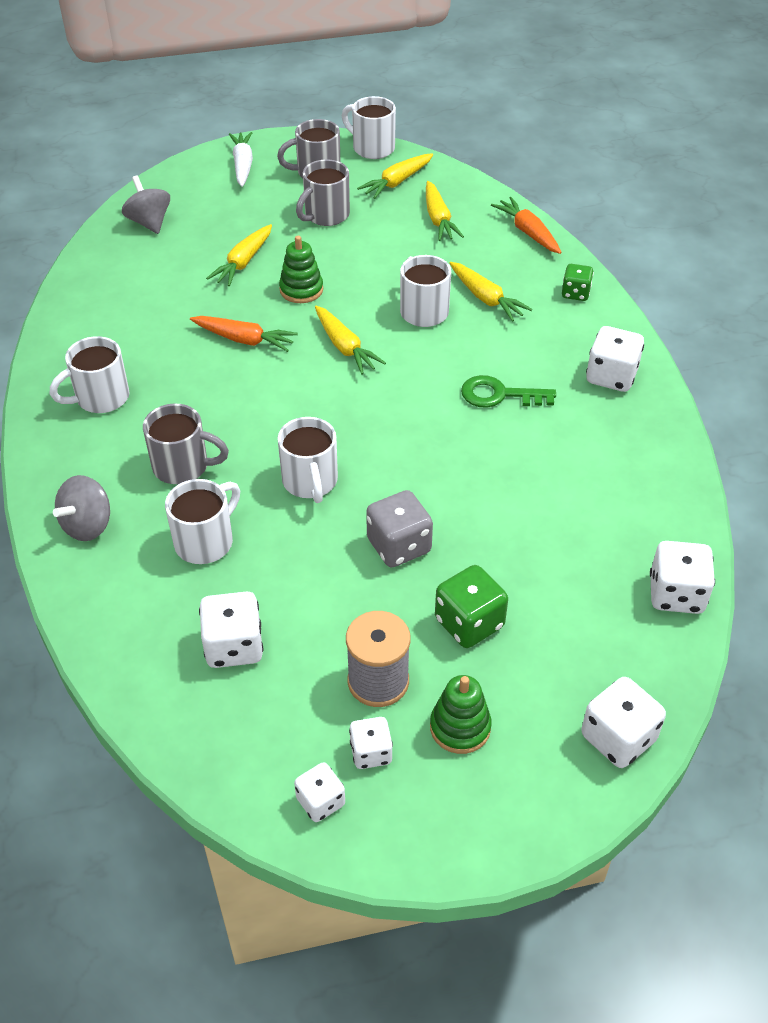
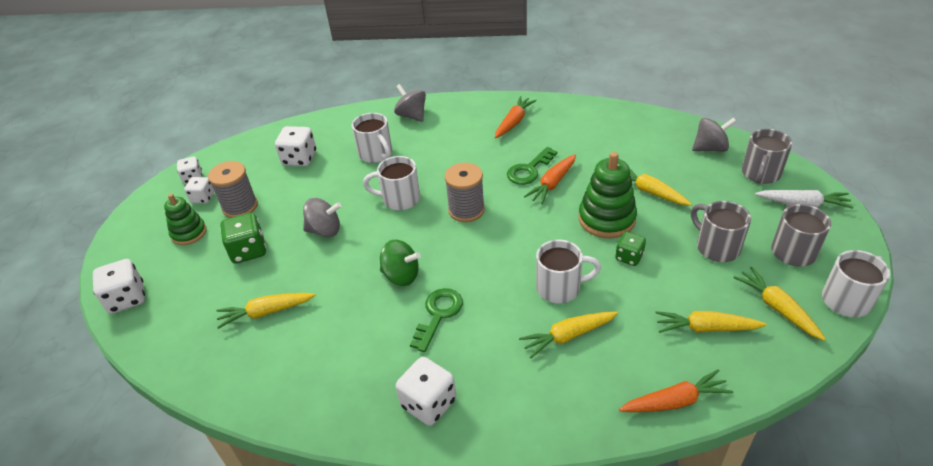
camera: 110 degrees right, 5 degrees down
(100, 398) = (514, 122): white mug -> orange carrot
(183, 466) = (439, 149): grey mug -> grey mug (760, 174)
(218, 365) = (529, 170): none -> green key
(301, 290) = (606, 219): green stacking toy -> green stacking toy, size x1.56
(316, 408) = (466, 210): none -> grey spool
(345, 347) = (527, 234): yellow carrot -> yellow carrot (266, 312)
(399, 546) = (325, 230): grey dice -> grey spinning top
(454, 441) = (401, 276): none -> green spinning top
(575, 293) = (559, 413): green dice -> green dice (629, 257)
(676, 594) = (192, 366): white dice -> none

